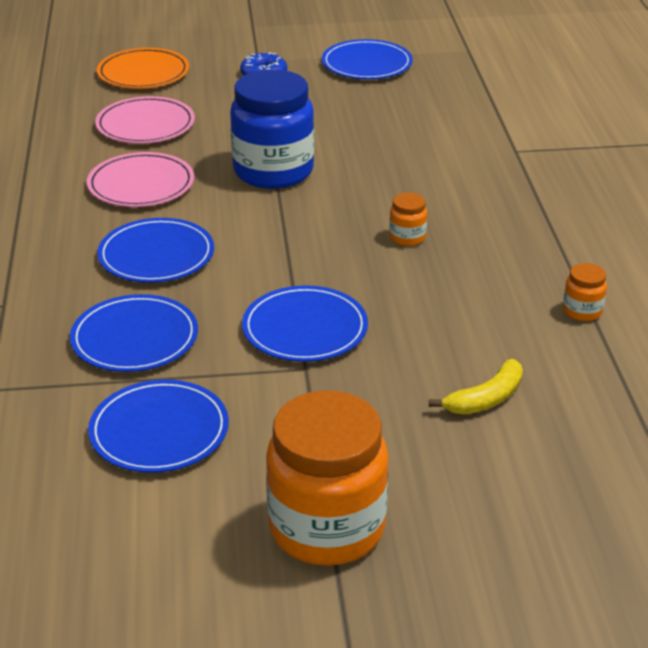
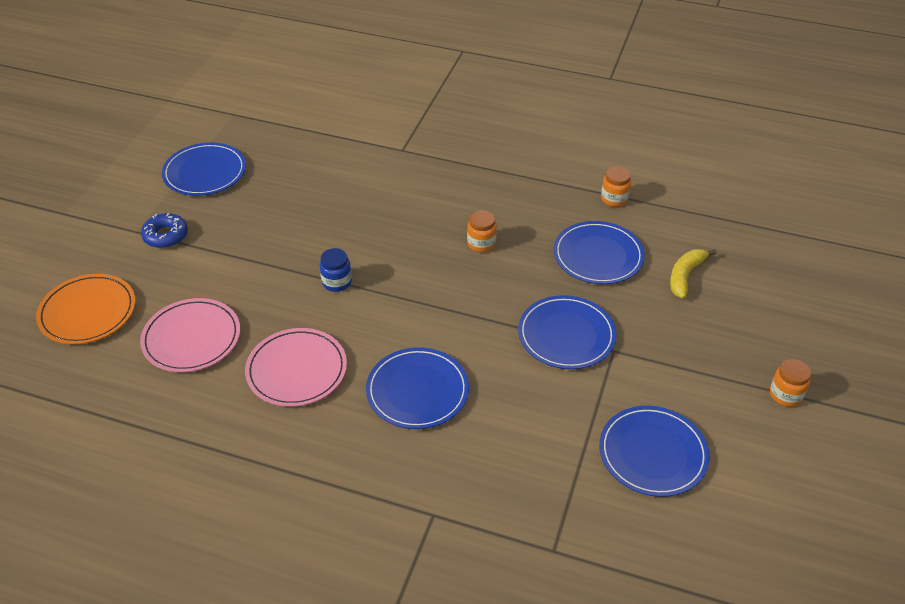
camera: 65 degrees left, 10 degrees up
(135, 338) = (529, 436): blue plate -> blue plate (598, 256)
(273, 171) = (337, 282): blue jar -> blue jar, size x0.42
(327, 528) = (785, 395): orange jar -> orange jar, size x0.42
(485, 399) = (685, 276): yellow banana -> yellow banana turned 135 degrees counterclockwise

